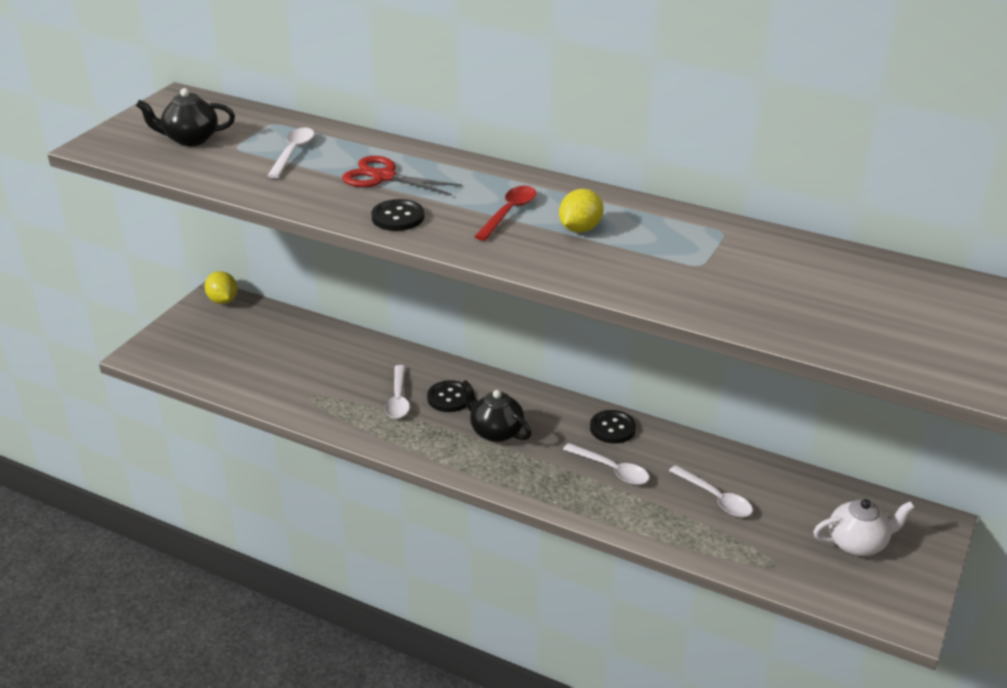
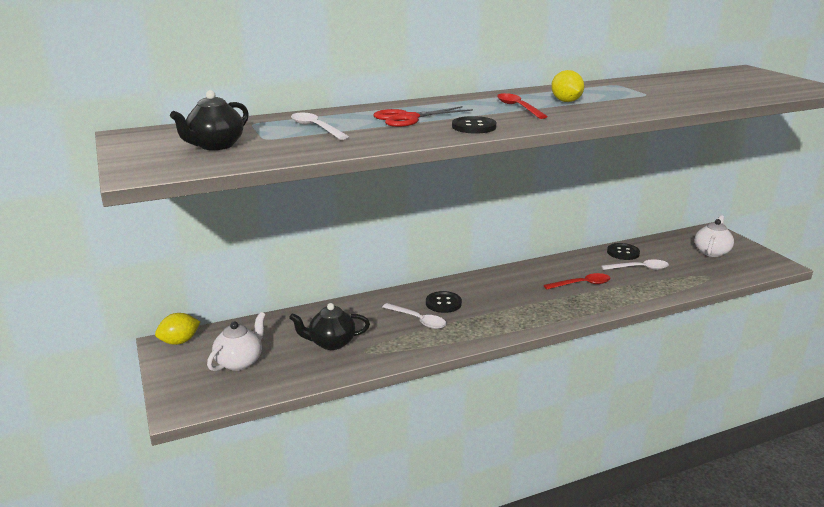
camera: 50 degrees left, 10 degrees down
(223, 300) = (179, 341): yellow lemon -> yellow lemon turned 45 degrees counterclockwise
(225, 345) = (240, 362): none -> white teapot
(495, 432) = (500, 302): black teapot -> black teapot (331, 343)
(612, 428) = (543, 269): black button -> black button (623, 253)
(612, 470) = (582, 284): white spoon -> red spoon

